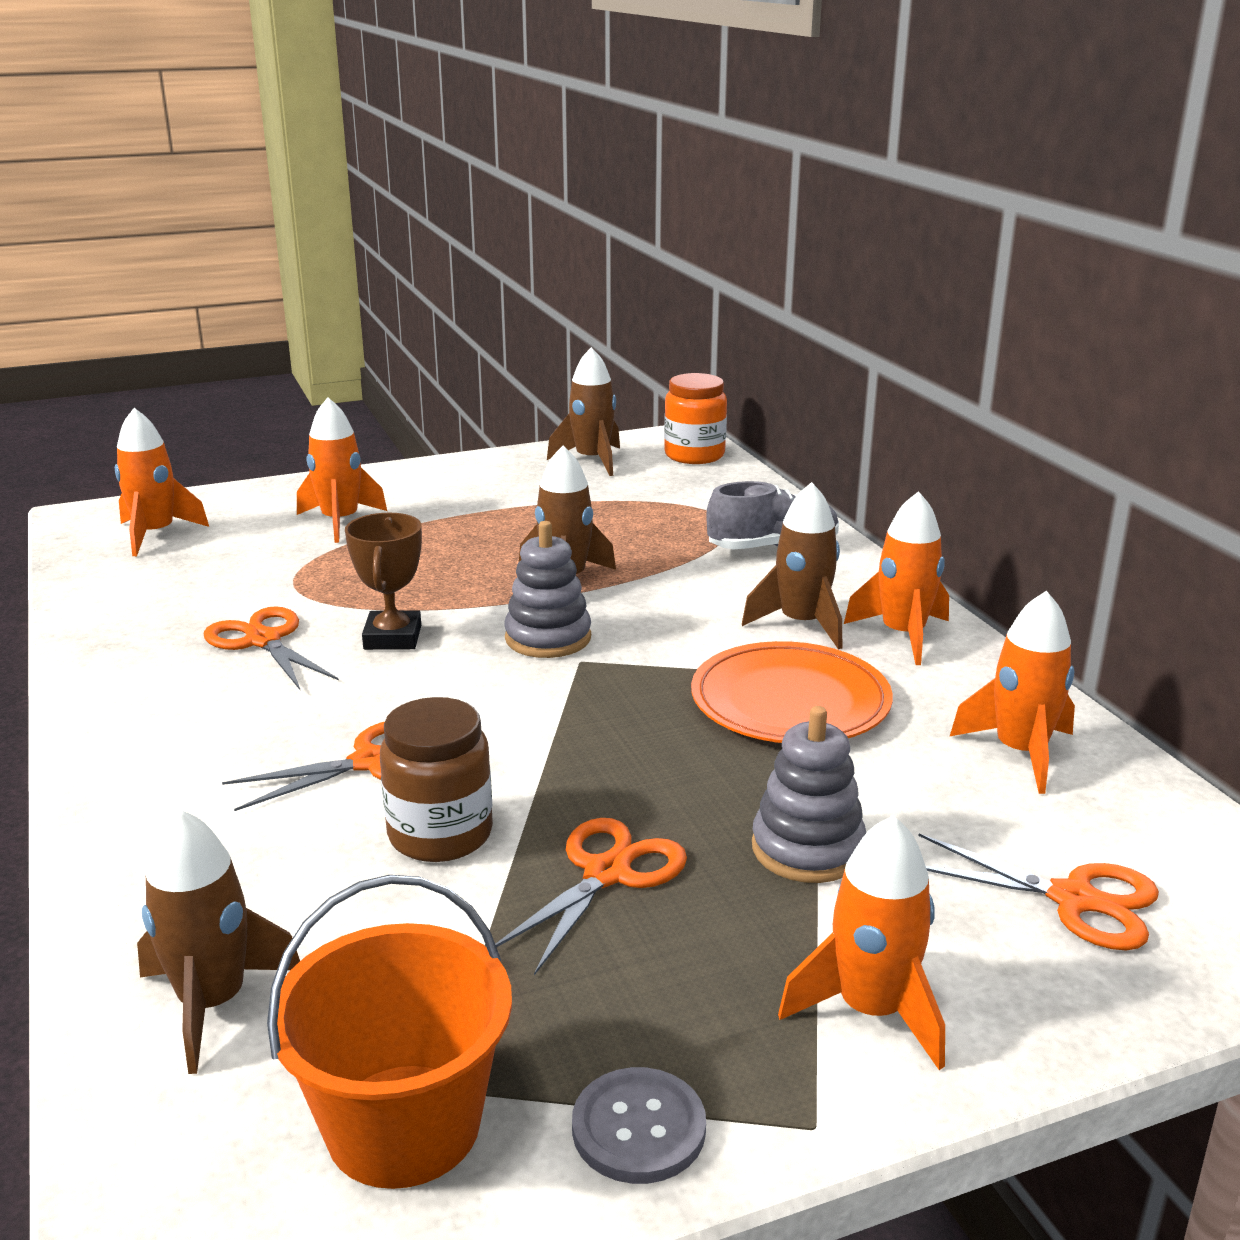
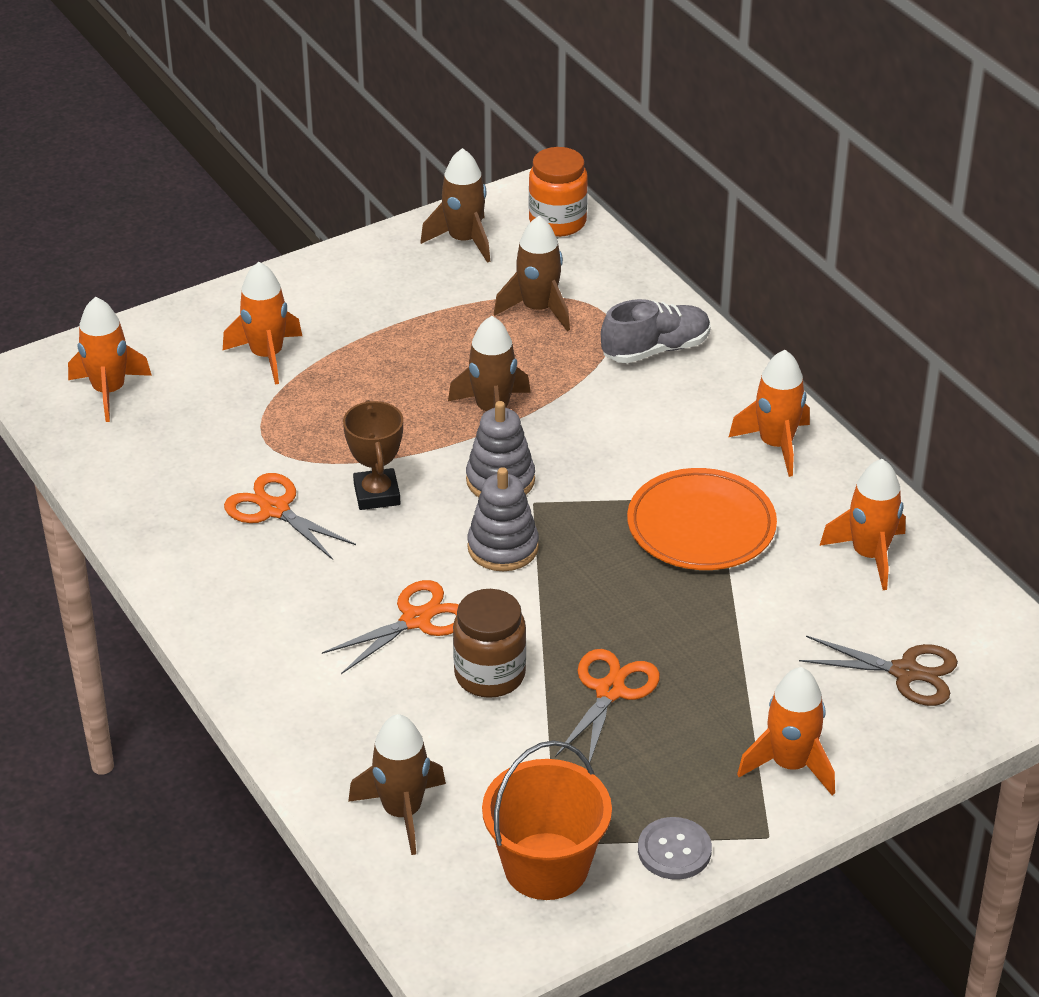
camera: 10 degrees left, 15 degrees up
(801, 624) = (695, 441): brown rocket -> brown rocket (538, 309)
(807, 849) = (735, 655): grey stacking toy -> grey stacking toy (503, 547)
(1074, 899) = (906, 672): orange scissors -> brown scissors

